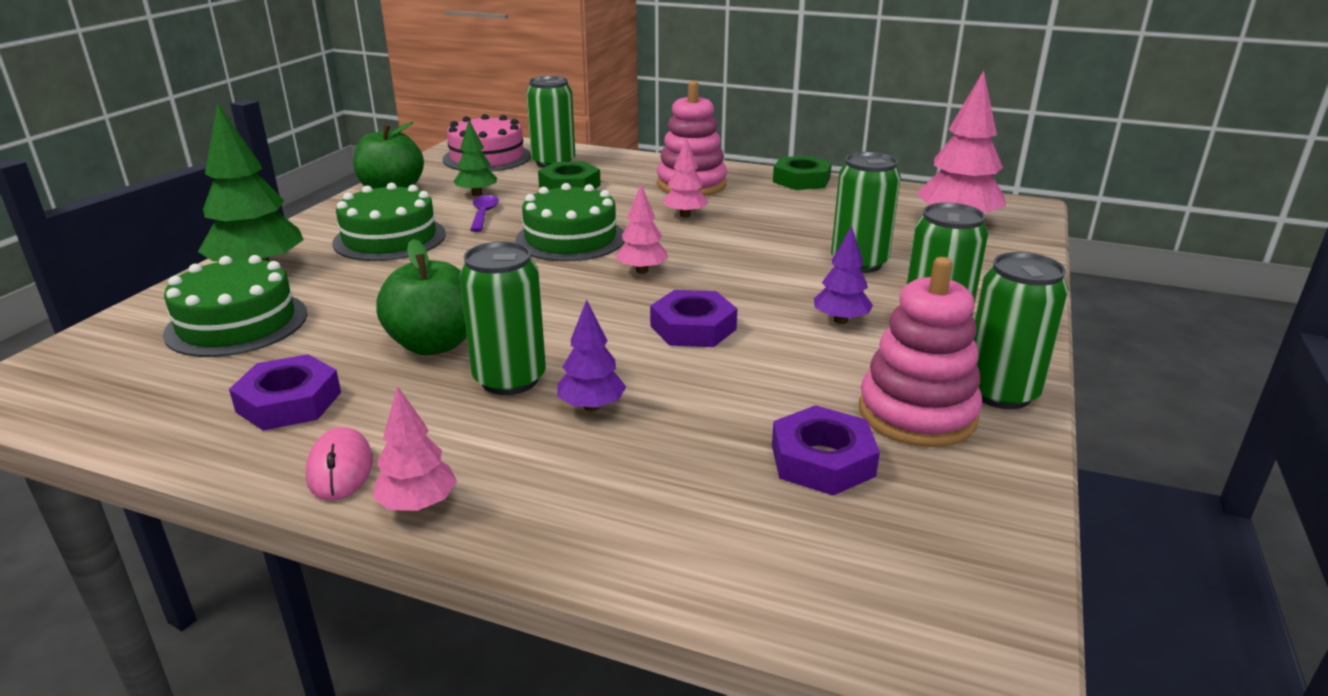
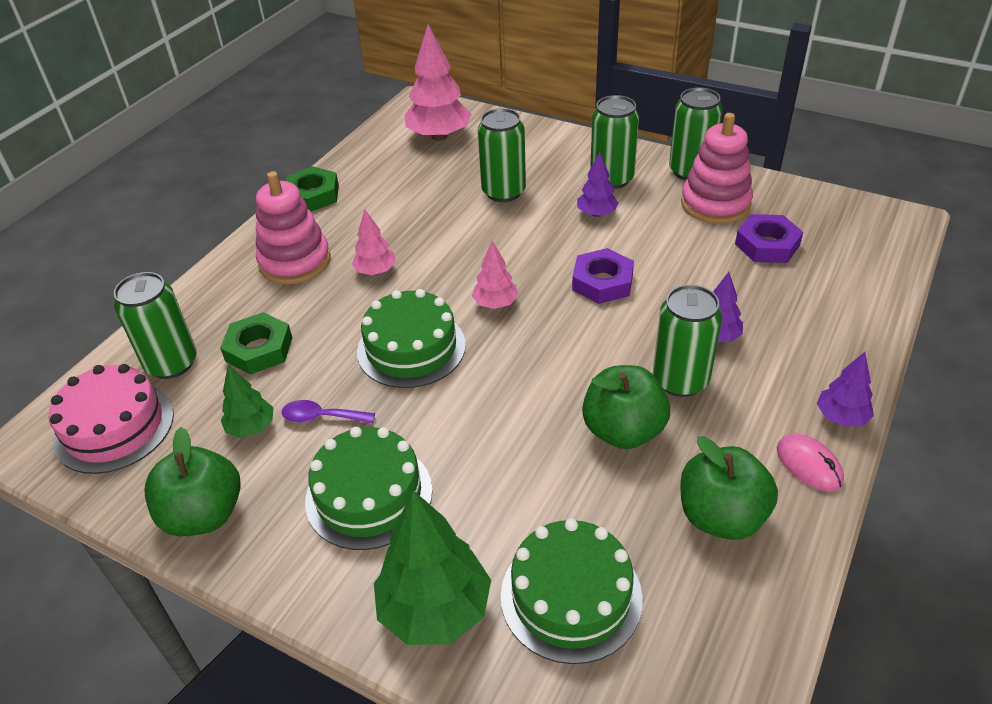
camera: 80 degrees left, 15 degrees up
(289, 402) = (721, 516): purple nut -> green apple
(340, 469) = (809, 465): pink mouse -> pink mouse turned 60 degrees clockwise
(418, 505) = (841, 417): pink tree -> purple tree

